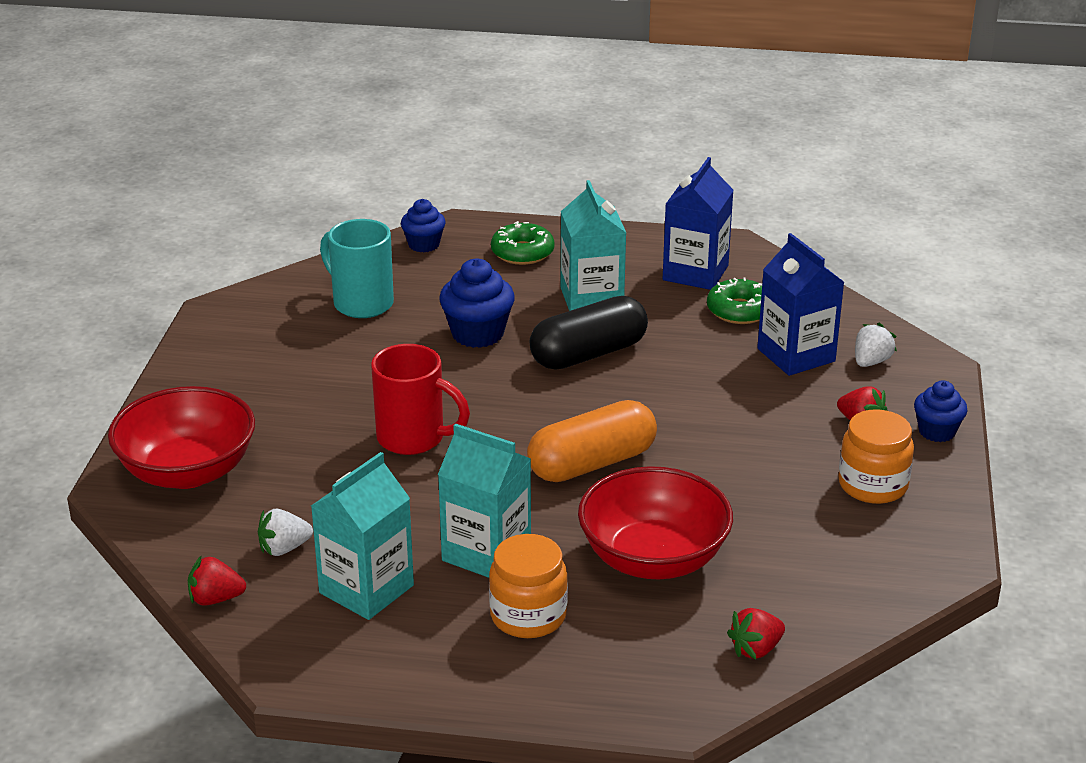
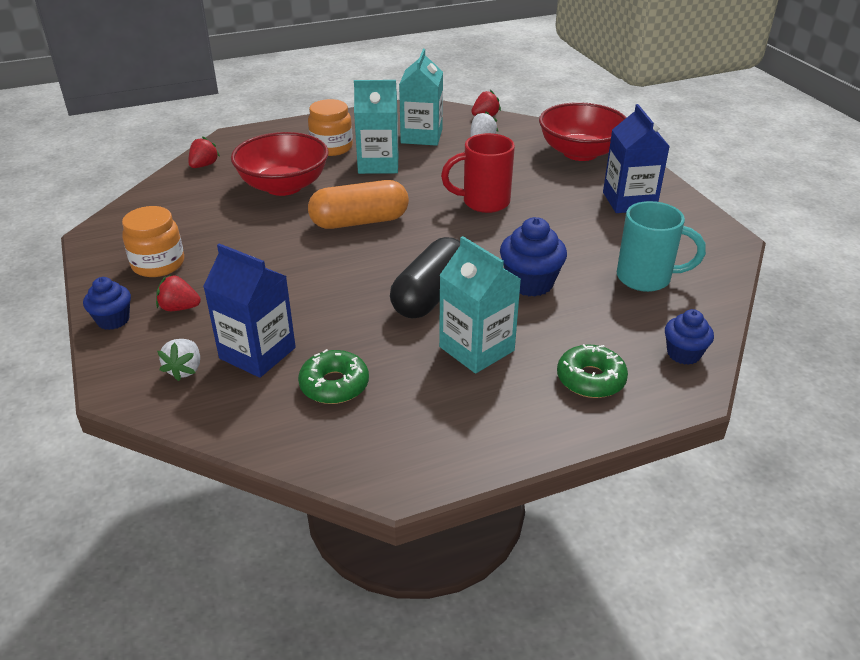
camera: 150 degrees right, 5 degrees up
(592, 463) = (359, 221): orange capsule -> orange capsule turned 45 degrees clockwise
(695, 273) = (407, 418): blue carton -> blue carton (629, 201)

